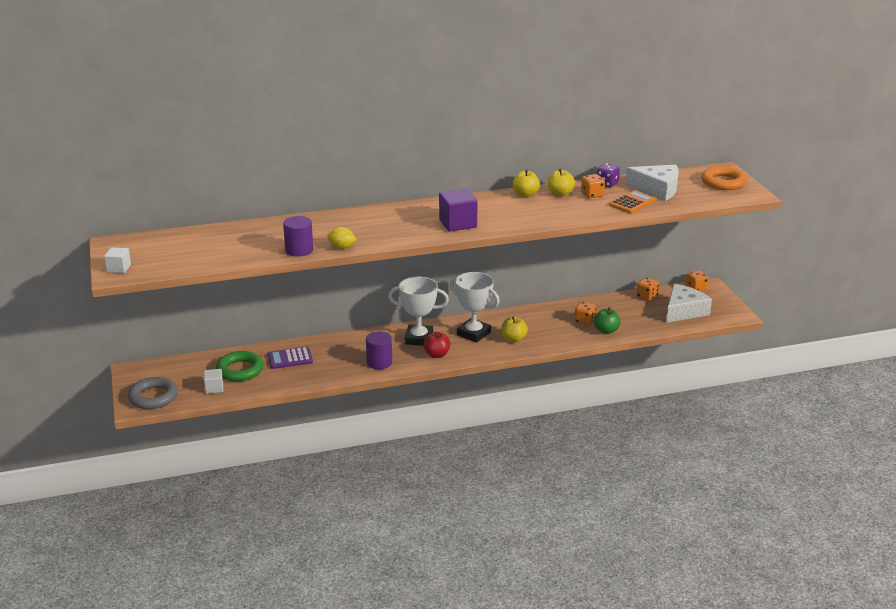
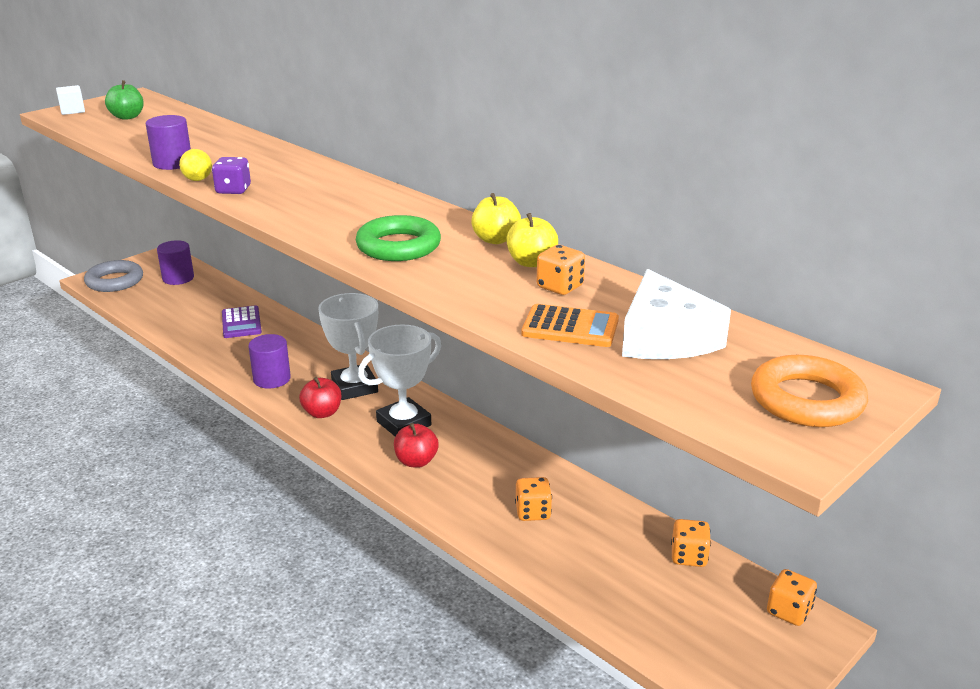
camera: 60 degrees right, 0 degrees up
(184, 370) = (178, 278): none -> purple cylinder
(214, 388) = (150, 304): white cube -> none
(240, 370) = (196, 304): green ring -> green ring (398, 246)
(290, 358) = (241, 323): purple calculator -> purple calculator turned 150 degrees counterclockwise
(458, 223) = (335, 221): purple cube -> none
(473, 333) = (404, 423): white trophy -> white trophy turned 45 degrees clockwise
(513, 339) = (416, 461): yellow apple -> red apple
(606, 331) = (523, 545): green apple -> green apple (127, 117)
(607, 184) = (625, 289): purple dice -> purple dice (233, 190)
(683, 311) = (685, 620): white cheese -> none

